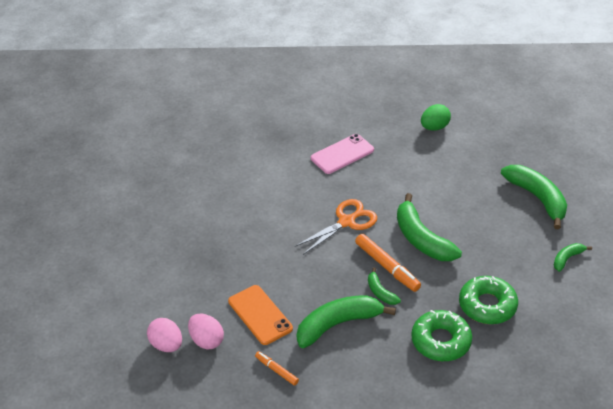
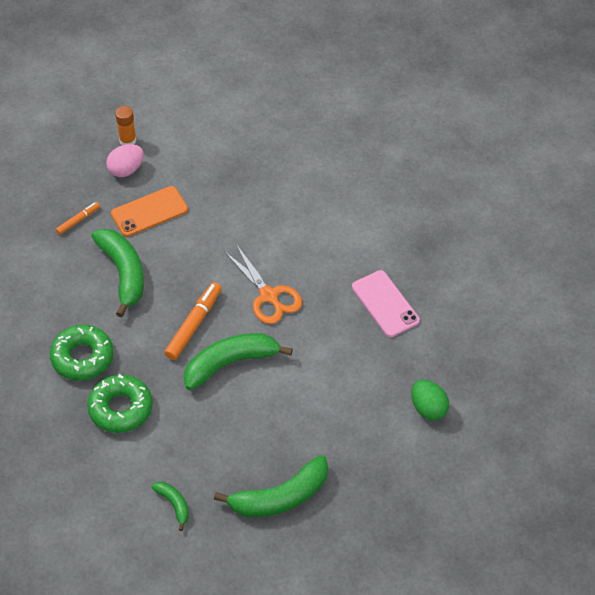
camera: 95 degrees right, 10 degrees up
(166, 345) = (127, 141): pink egg -> orange glue stick
(380, 292) = (159, 314): green banana -> none
(387, 267) = (194, 325): orange marker -> orange marker turned 150 degrees clockwise

